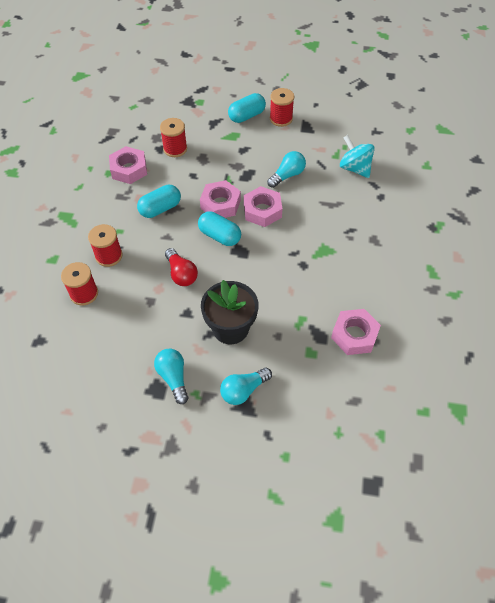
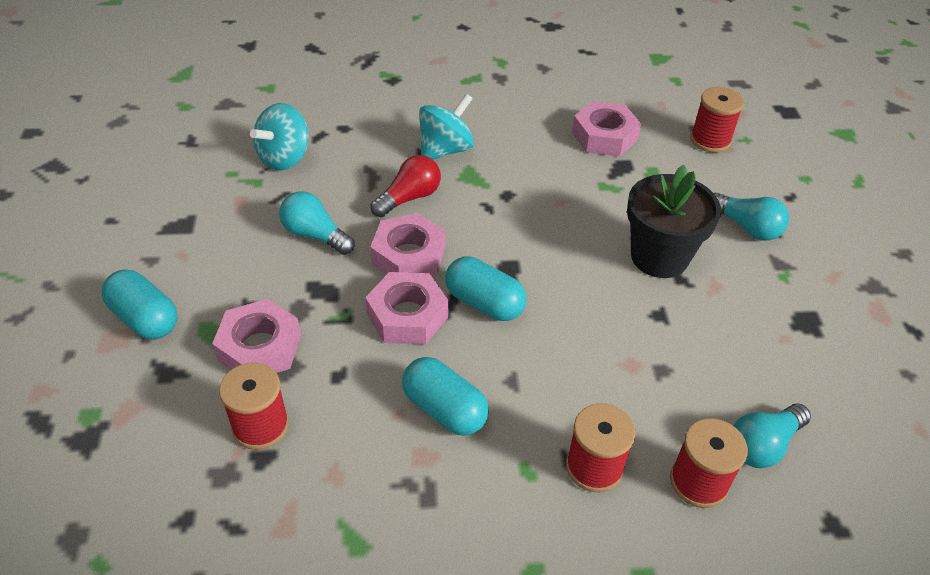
camera: 105 degrees left, 10 degrees down
(129, 169) = (340, 503): pink nut -> pink nut (259, 347)
(173, 377) = (777, 306): turquoise light bulb -> turquoise light bulb (762, 445)
(181, 274) = (587, 339): red light bulb -> red light bulb (409, 198)
(219, 236) = (484, 303): turquoise capsule -> turquoise capsule turned 75 degrees counterclockwise
(281, 119) = (155, 264): red spool -> red spool (710, 140)
(351, 242) = (445, 150): none -> turquoise spinning top

